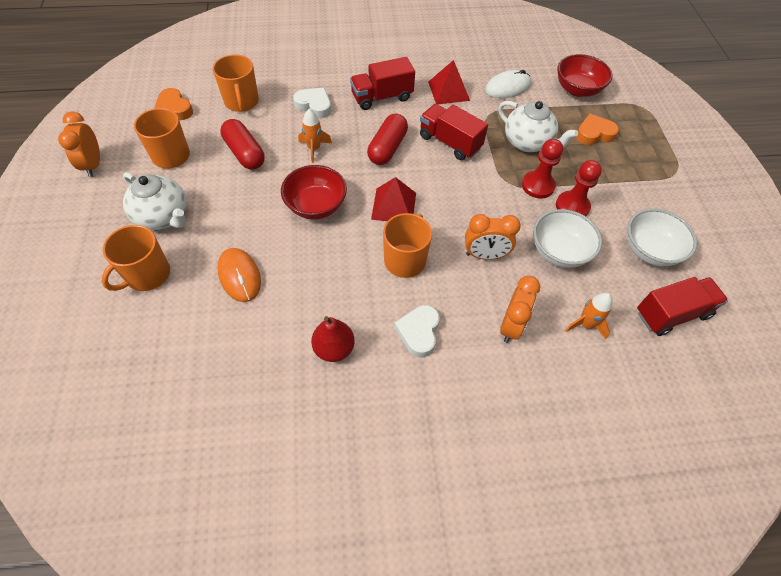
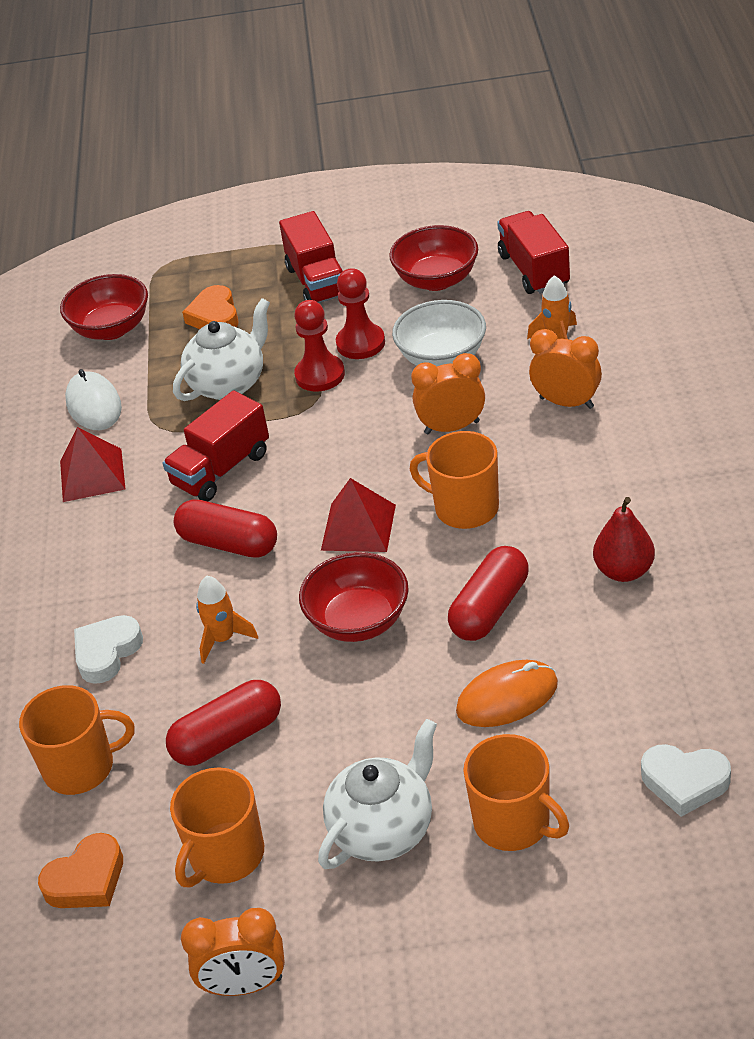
camera: 80 degrees left, 15 degrees down
(313, 270) = (490, 608): none -> red capsule
(382, 97) = (96, 560): red truck -> red truck (317, 282)
(418, 332) = (587, 488): white heart -> white heart (684, 782)
(485, 255) = (452, 427): orange clock -> orange clock turned 105 degrees counterclockwise
(650, 250) = (436, 280): white bowl -> red bowl

